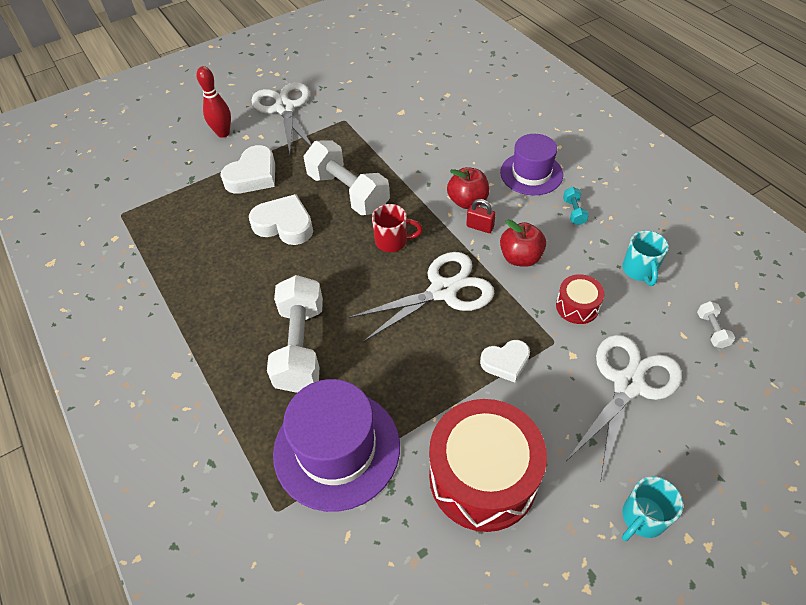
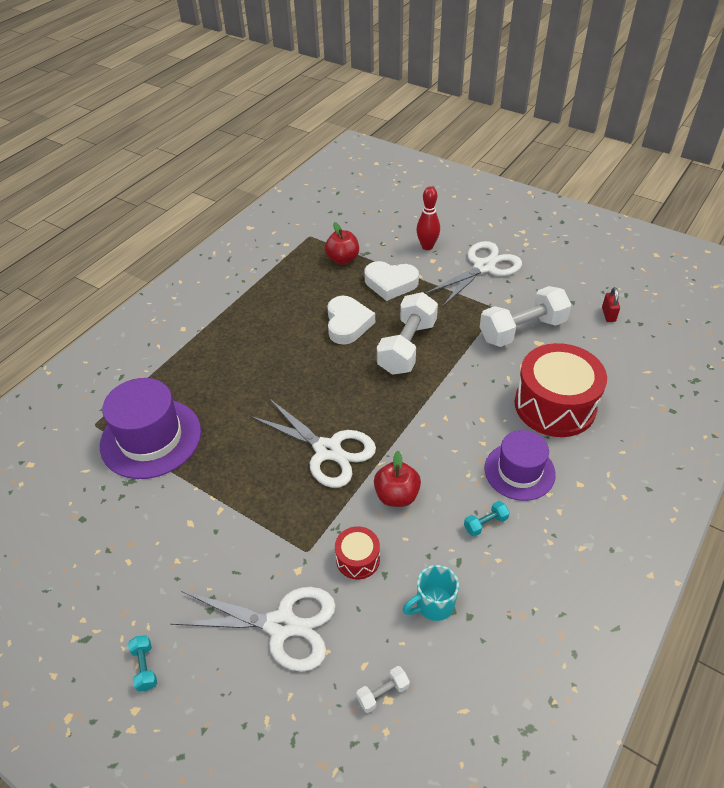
camera: 65 degrees right, 5 degrees down
(300, 346) = (232, 382): white dumbbell -> white dumbbell (522, 330)
(392, 241) = (366, 397): red mug -> none
(467, 201) = (447, 432): red apple -> red apple (343, 259)
(480, 227) = (419, 452): red padlock -> red padlock (608, 314)
(483, 477) = (152, 537): red drum -> red drum (555, 405)
(505, 362) = (269, 520): white heart -> none
(642, 518) = (145, 667): turquoise mug -> turquoise dumbbell

